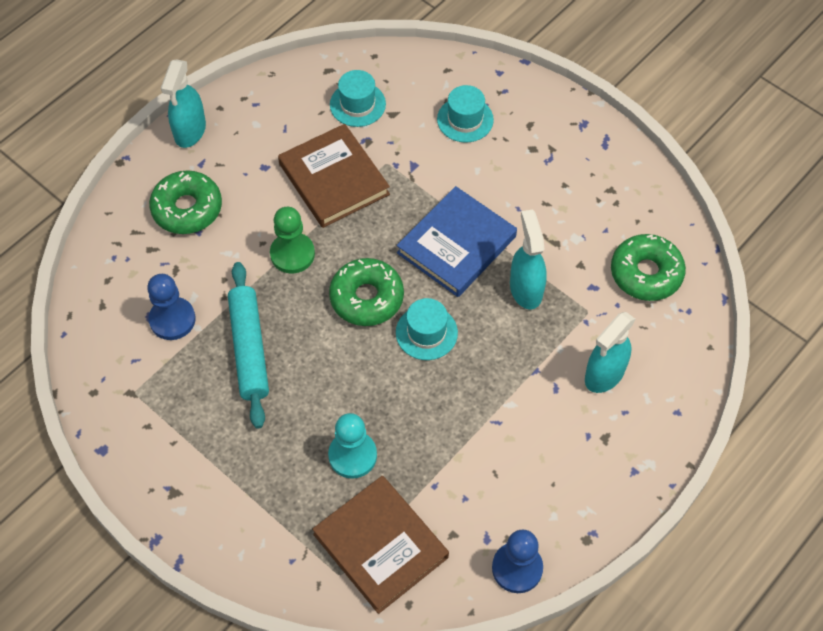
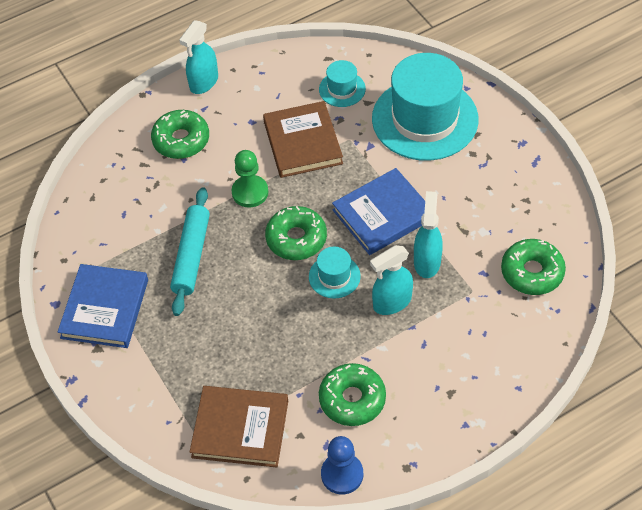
camera: 20 degrees right, 5 degrees down
(166, 440) = (105, 309): none -> blue book
(172, 319) = (141, 220): blue pawn -> none
(352, 455) = (243, 355): turquoise pawn -> none
(380, 546) = (240, 429): brown book -> brown book turned 60 degrees counterclockwise
(465, 119) = (425, 119): turquoise hat -> turquoise hat, size x2.23
(498, 475) = (352, 399): none -> green donut
(604, 374) = (467, 343): turquoise spray bottle -> turquoise spray bottle (391, 302)

